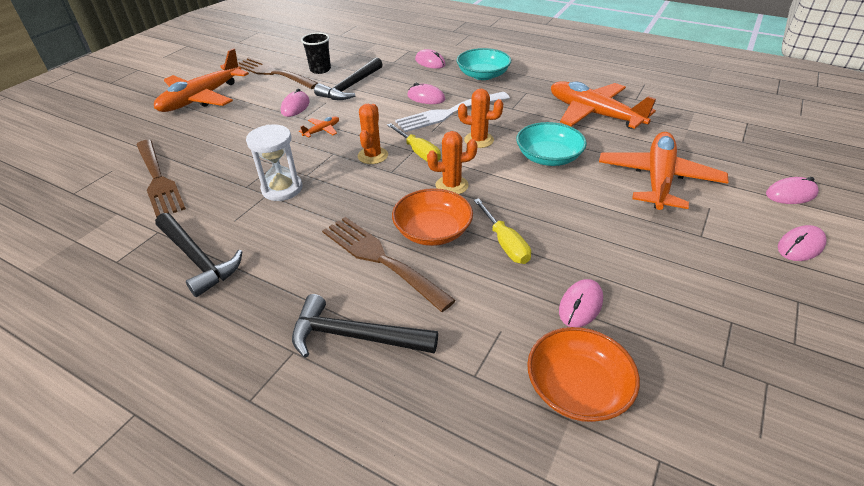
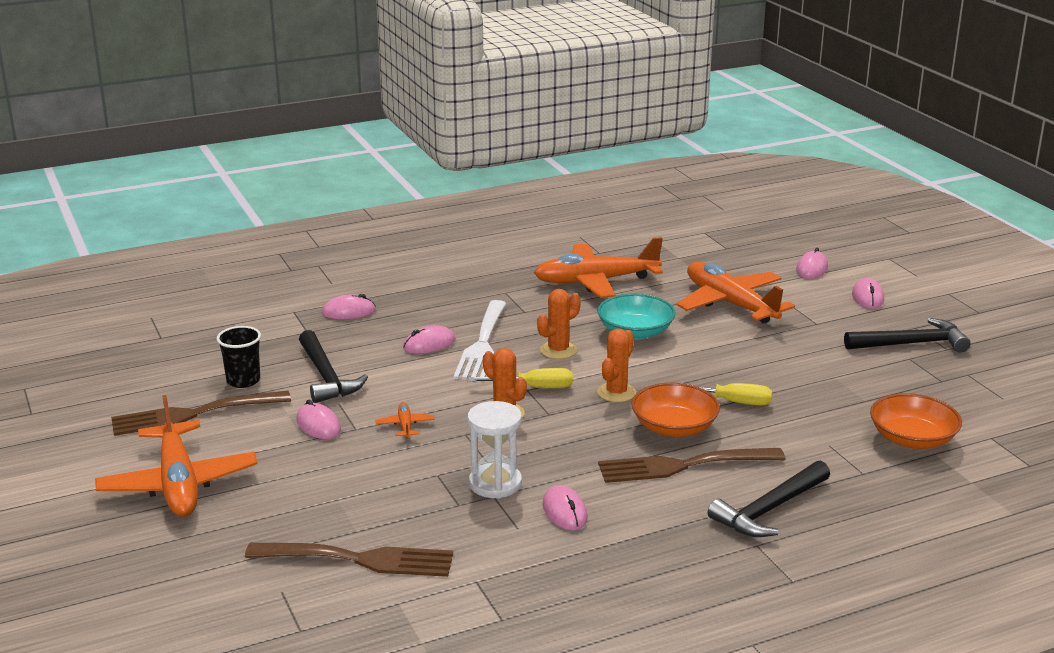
camera: 55 degrees left, 15 degrees down
(198, 259) = (562, 565): black hammer -> black hammer (911, 344)
(483, 75) = (431, 297): turquoise bowl -> none
(580, 305) = (837, 403): pink mouse -> pink mouse (564, 512)

